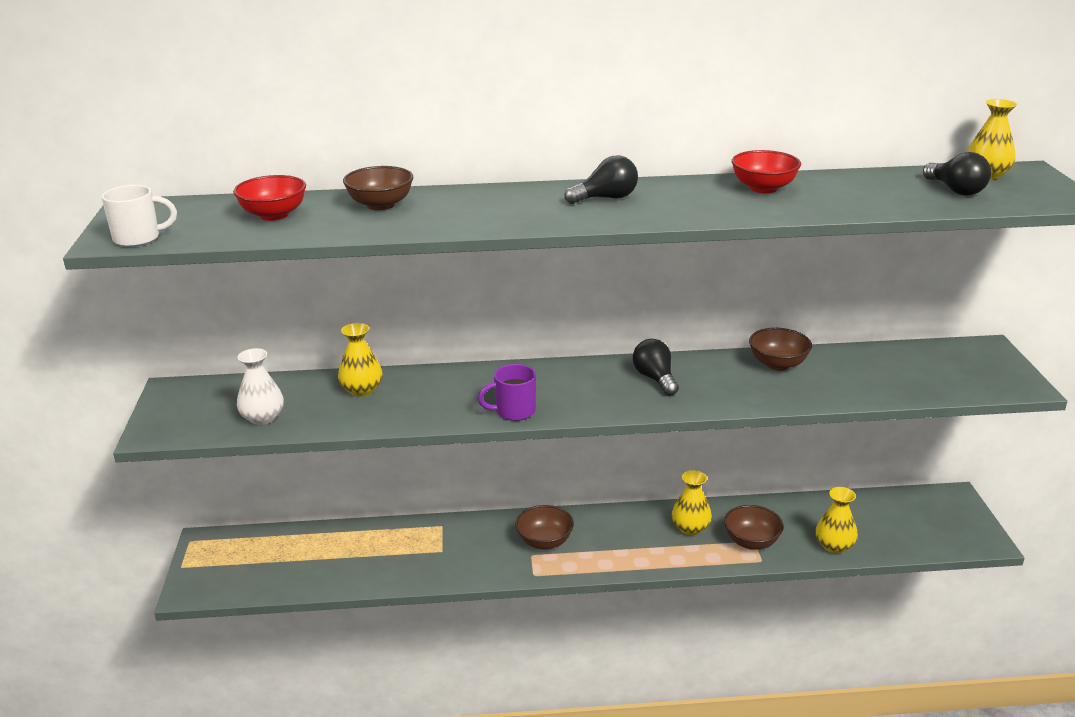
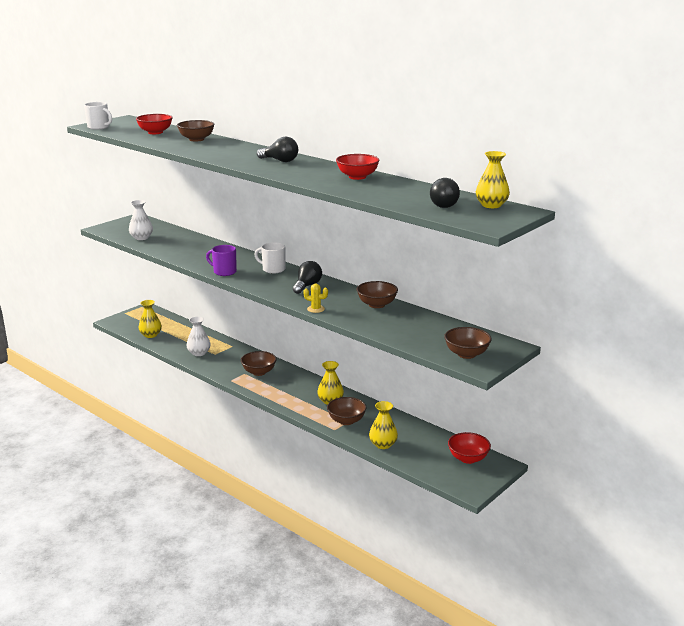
camera: 45 degrees right, 5 degrees down
(362, 390) = (191, 243): yellow vase -> yellow vase (150, 335)
(418, 562) = (199, 353): none -> white vase
(562, 376) = (273, 269): none -> white mug
(738, 405) = (316, 309): none -> yellow cactus
(922, 508) = (468, 458): none -> red bowl
(982, 378) = (466, 354): none -> brown bowl

